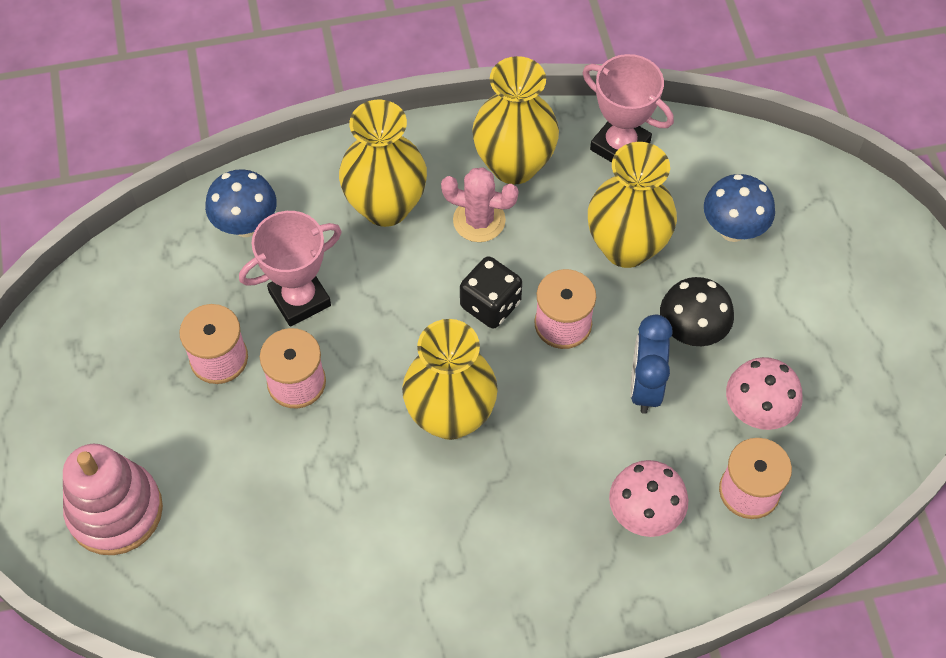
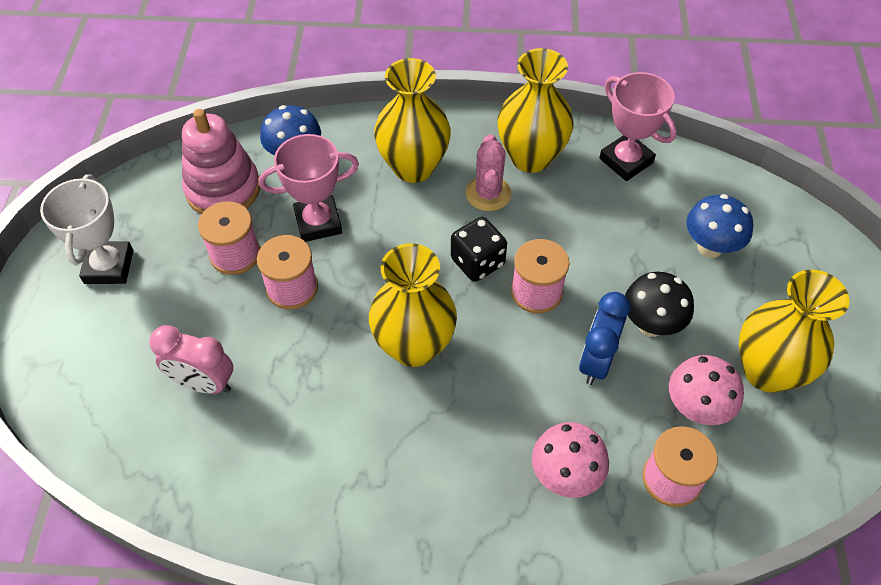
camera: 15 degrees right, 5 degrees down
(80, 407) = (109, 266): none -> white trophy
(115, 511) = (103, 357): pink stacking toy -> pink stacking toy (223, 189)
(238, 512) = (204, 383): none -> pink clock
(479, 220) = (488, 193): pink cactus -> pink cactus turned 60 degrees clockwise
(626, 247) = (610, 241): yellow vase -> yellow vase (767, 371)

